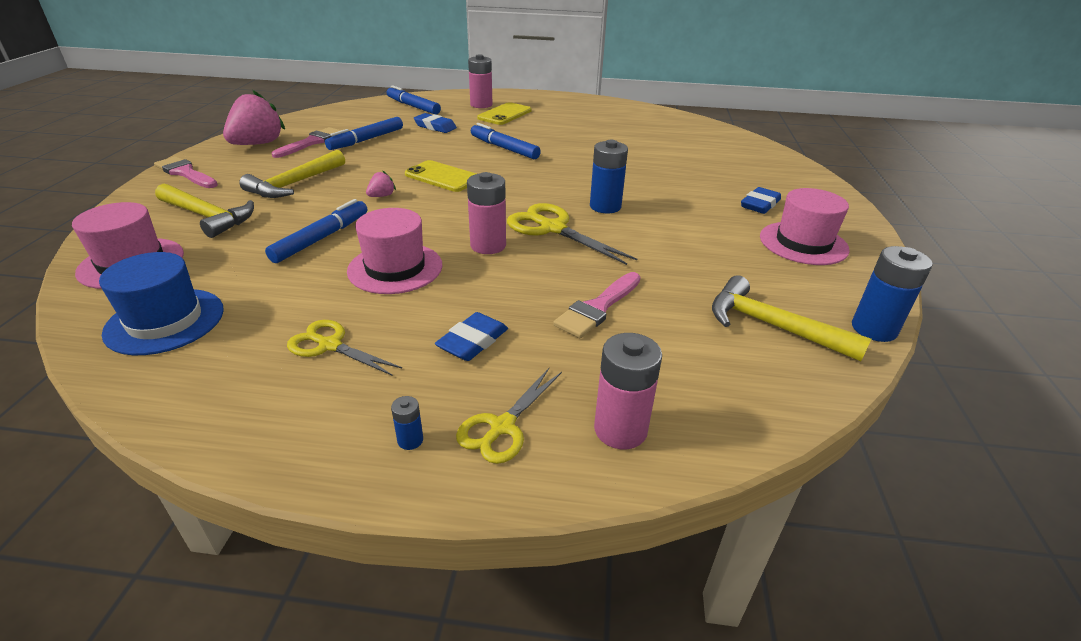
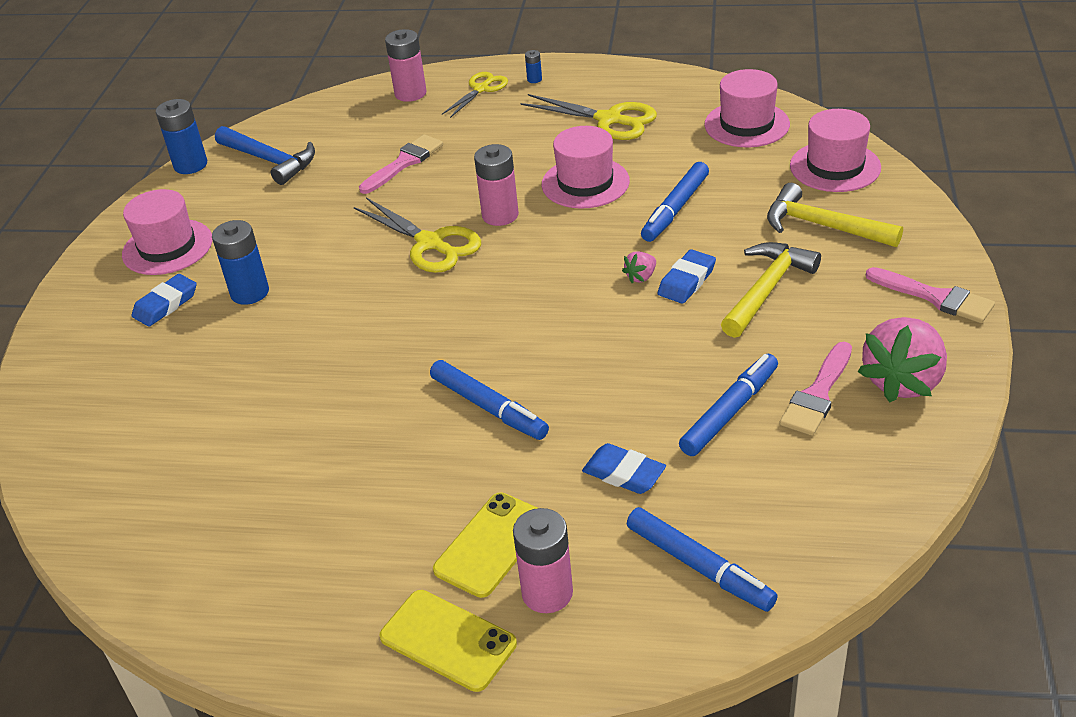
camera: 175 degrees left, 5 degrees up
(165, 321) = (746, 124): blue hat -> pink hat
(330, 345) = (609, 120): yellow scissors -> yellow scissors, size x1.54
(442, 177) = (573, 322): yellow phone -> yellow phone (448, 640)
(472, 341) = (505, 131): blue eraser -> blue eraser (687, 281)
(605, 206) = (361, 283): blue battery -> blue battery (250, 292)
(772, 326) = (270, 160): yellow hammer -> blue hammer

